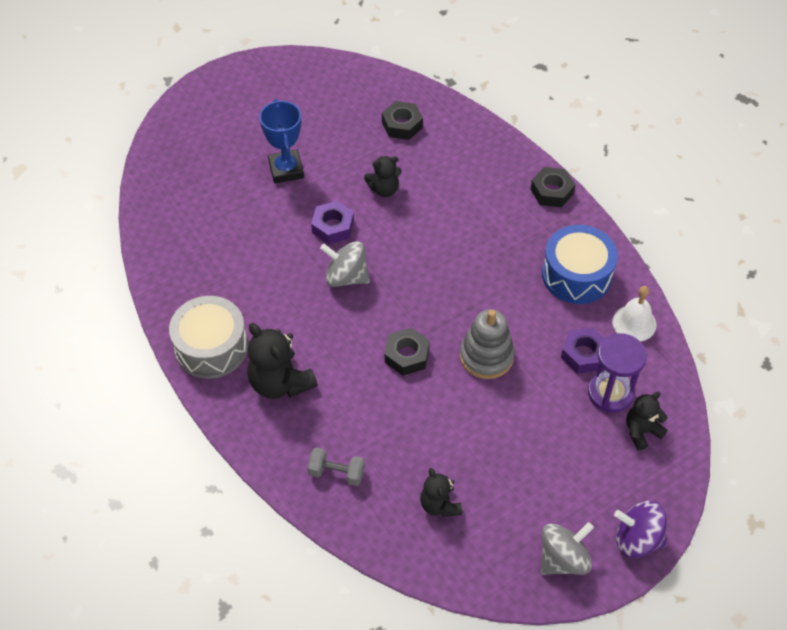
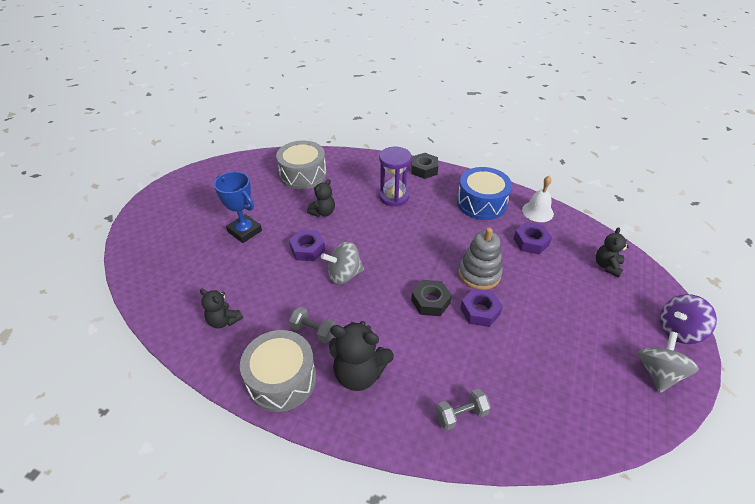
camera: 35 degrees left, 10 degrees down
(271, 319) = (313, 331): none -> grey dumbbell
(402, 125) = (303, 174): black nut -> grey drum
(439, 505) = (551, 389): black teddy bear -> black teddy bear (224, 320)
(447, 394) = (480, 311): none -> purple nut
(610, 393) = (568, 254): purple hourglass -> purple hourglass (394, 197)

